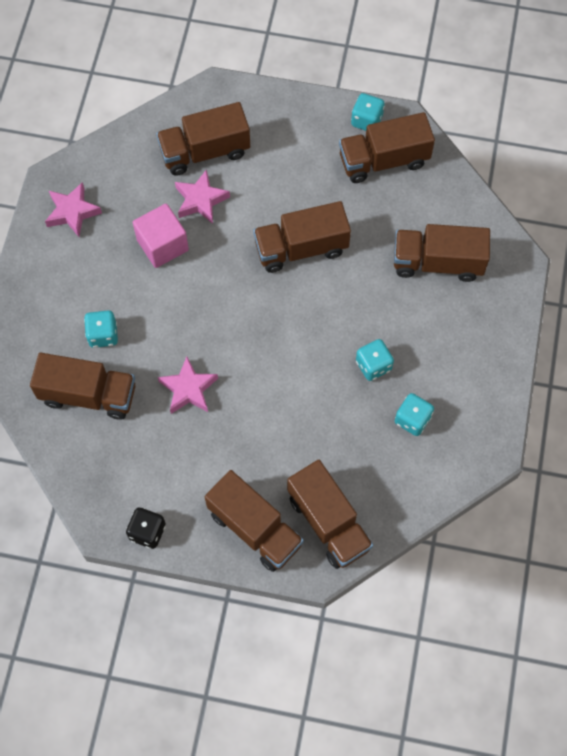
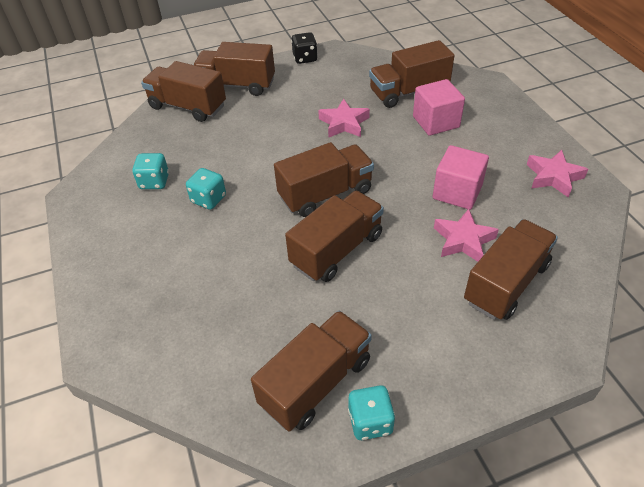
camera: 150 degrees right, 20 degrees down
(103, 335) = (436, 122): turquoise dice -> pink cube
(437, 262) = (192, 307): brown truck -> brown truck (325, 194)

